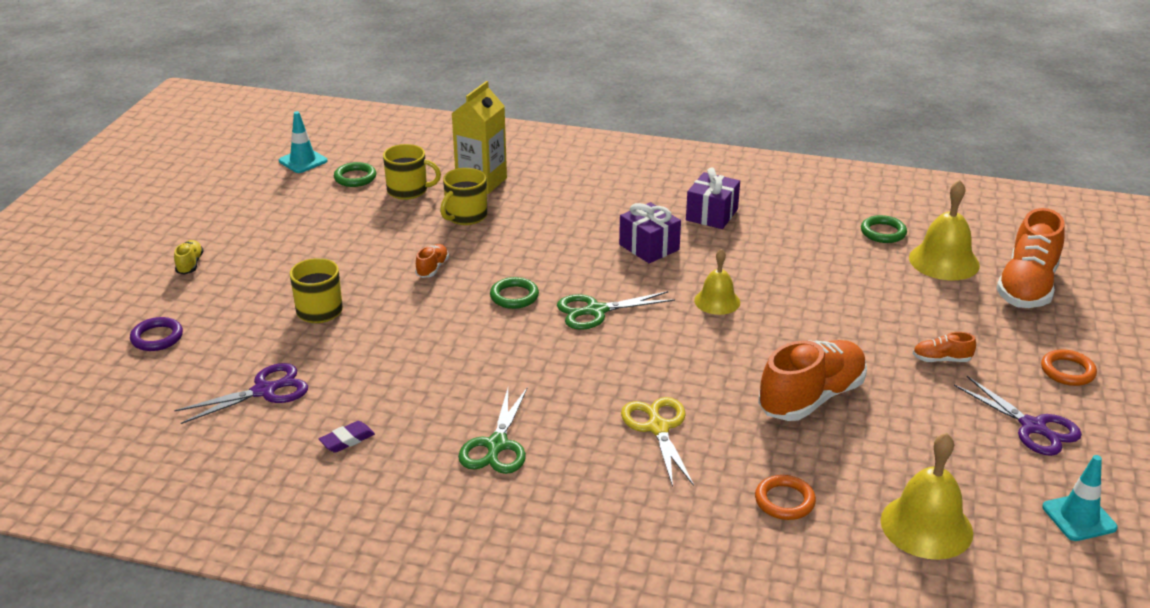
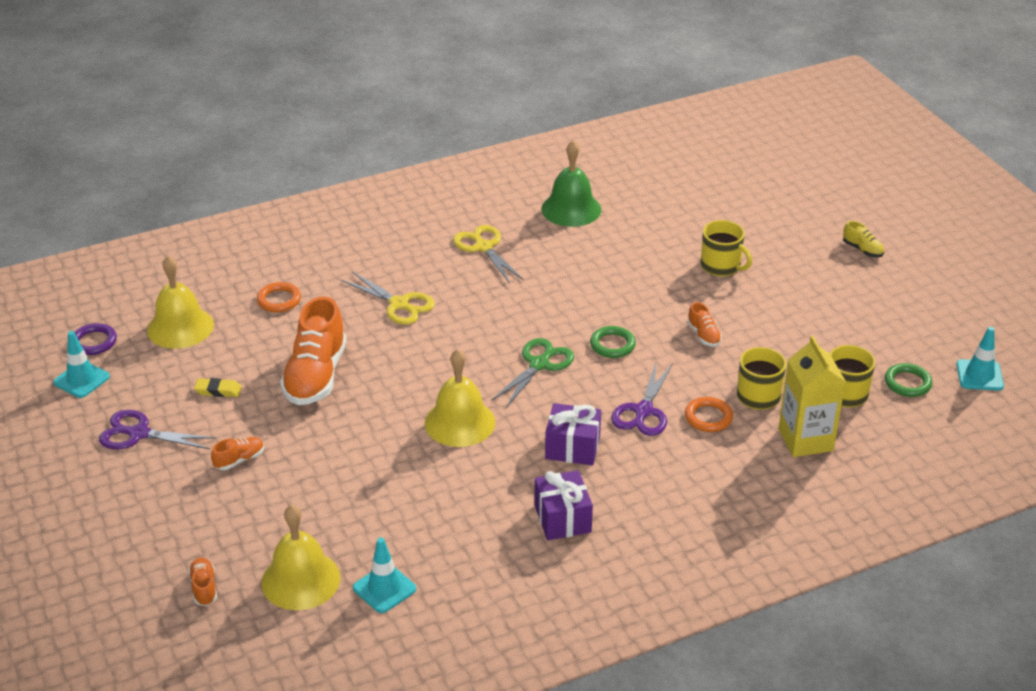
camera: 140 degrees right, 5 degrees up
(157, 337) = (780, 201): purple ring -> purple ring (94, 342)
(264, 391) = (661, 208): purple scissors -> purple scissors (643, 411)
(347, 440) = (571, 209): purple eraser -> green bell
(497, 445) = (484, 247): green scissors -> yellow scissors
(717, 301) = (460, 422): yellow bell -> yellow bell, size x1.57
(883, 232) = (384, 588): green ring -> turquoise traffic cone
(924, 431) = (218, 390): none -> yellow eraser
(1027, 287) = (204, 588): orange shoe -> orange shoe, size x0.44
(1067, 371) = (130, 502): orange ring -> orange ring (708, 417)

